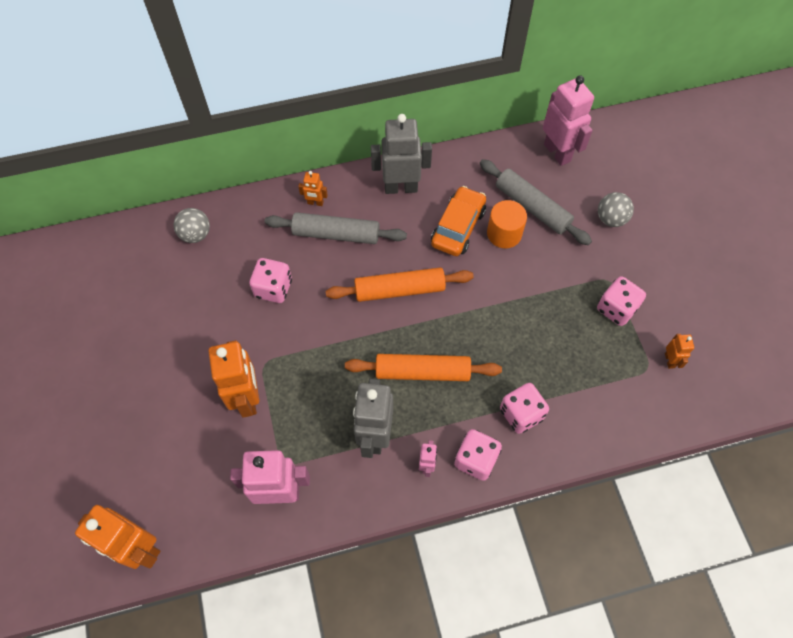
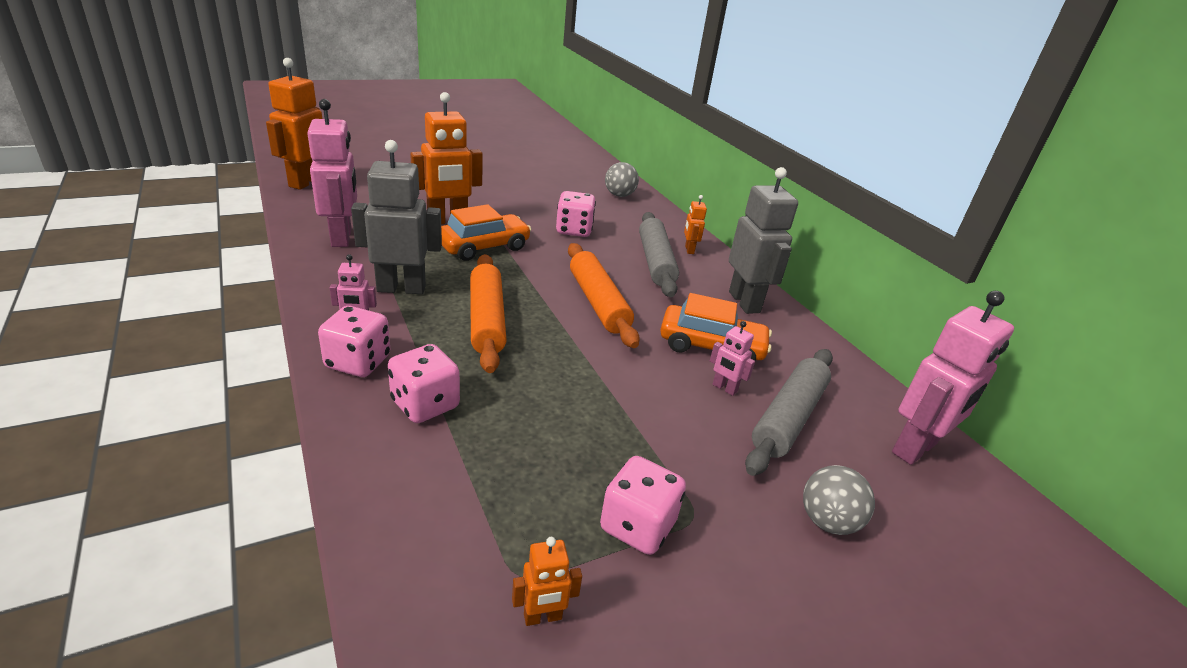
camera: 75 degrees right, 30 degrees down
(303, 368) = (483, 247): none -> orange car
(504, 233) = (724, 388): orange cylinder -> pink robot

